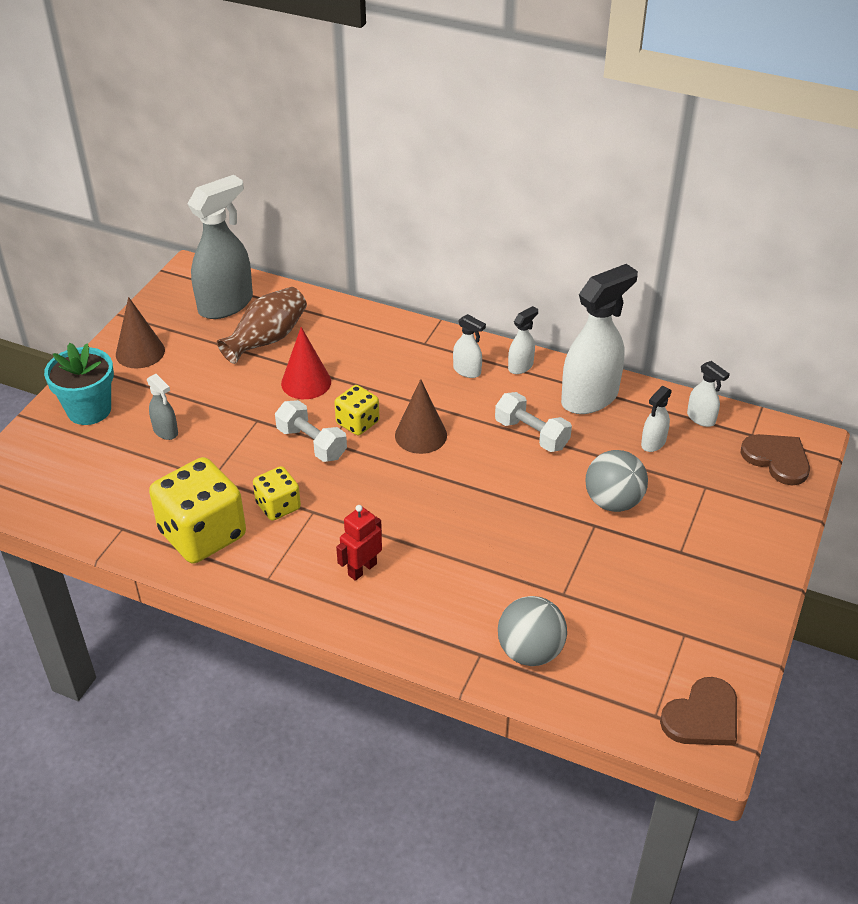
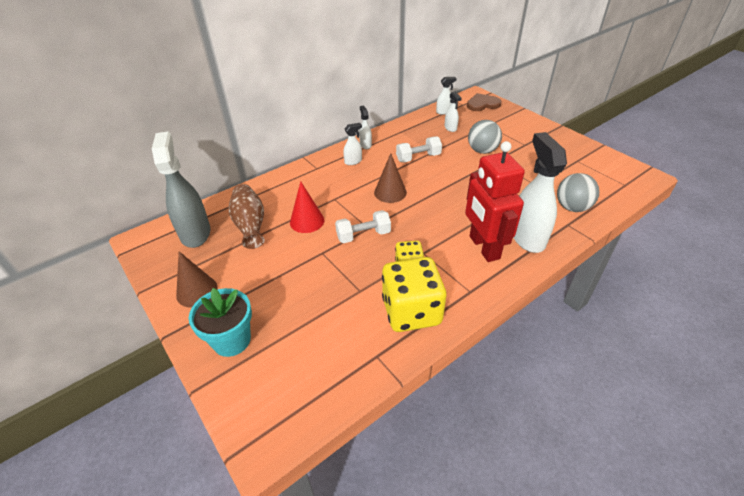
camera: 60 degrees left, 0 degrees up
(166, 431) = (294, 301): grey spray bottle -> none
(357, 423) = (361, 212): yellow dice -> none
(362, 569) = (483, 247): red robot -> red robot, size x2.02
(590, 398) = (406, 133): white spray bottle -> white spray bottle (527, 237)
(702, 716) = (629, 172): brown heart -> none

